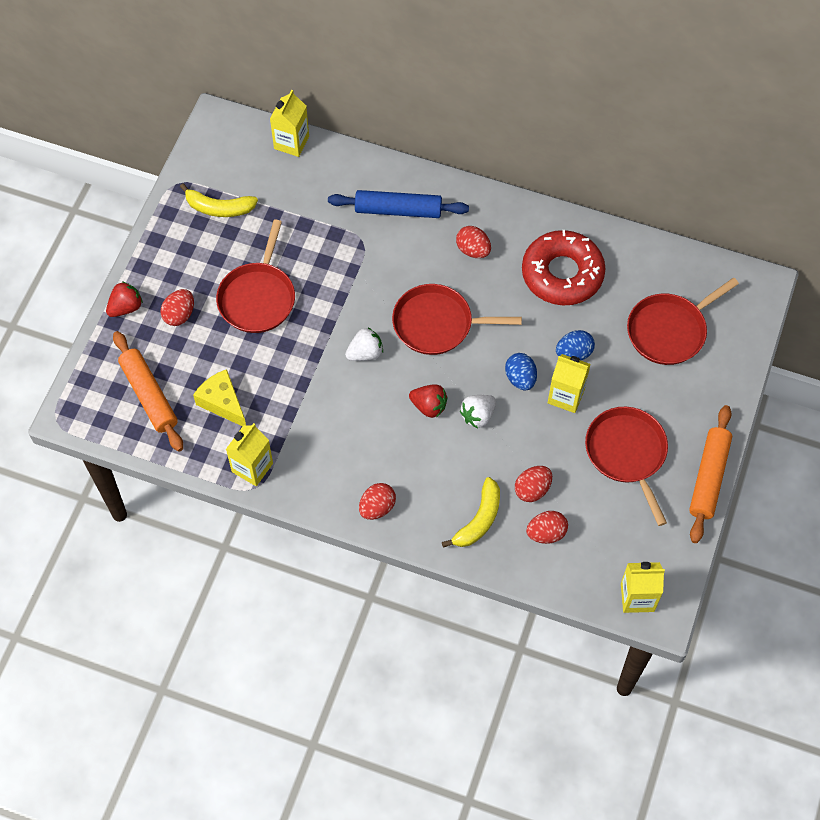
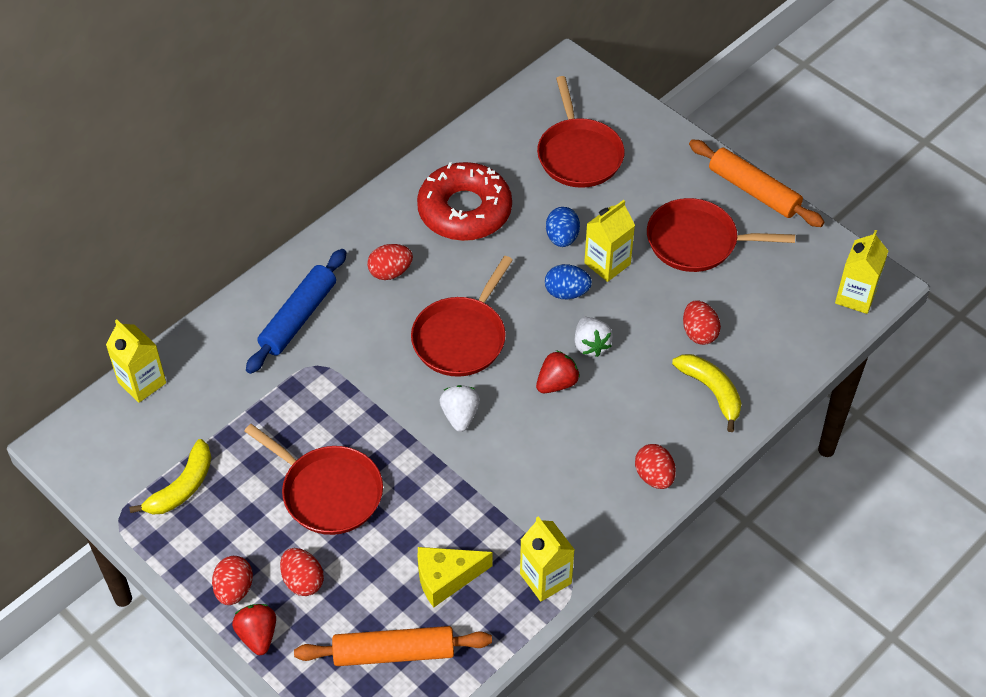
camera: 65 degrees left, 10 degrees down
(546, 533) = (753, 341): red egg -> red egg (234, 589)

